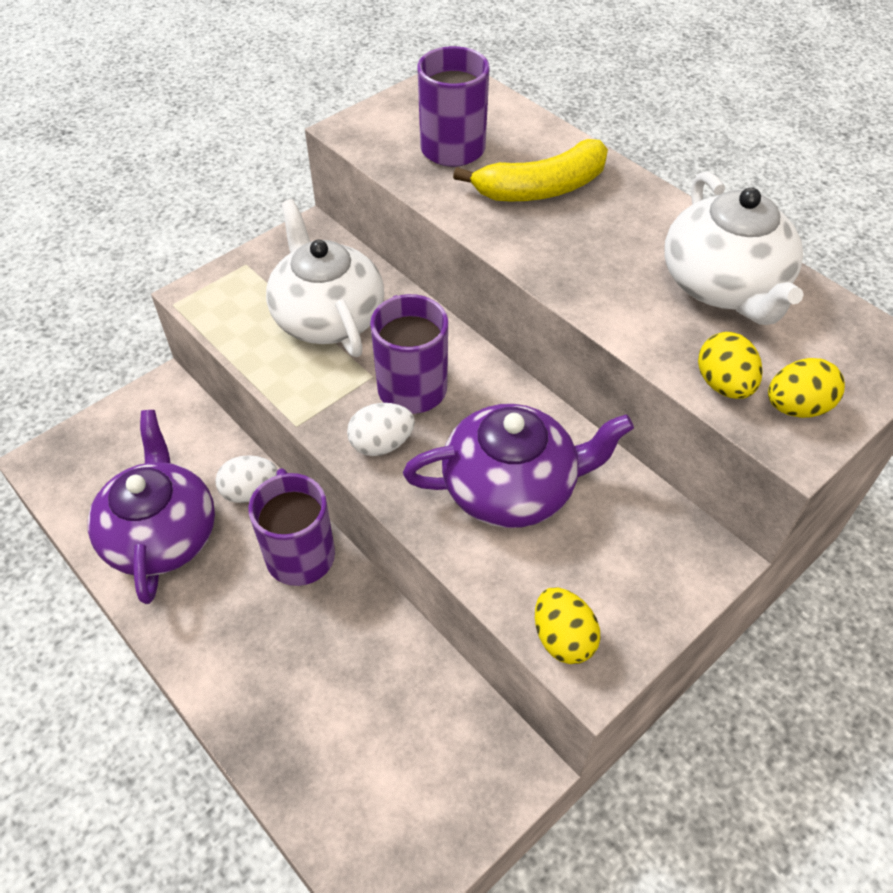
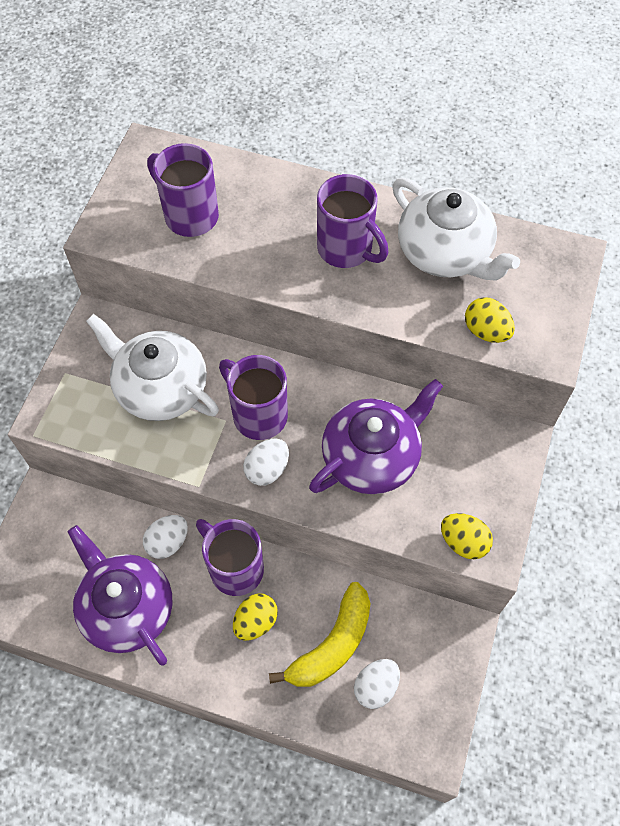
camera: 30 degrees left, 10 degrees up
(367, 774) = (376, 687): none -> white egg
(541, 188) = (279, 225): yellow banana -> yellow banana (332, 644)
(603, 238) = (346, 249): none -> purple mug
(796, 407) = (536, 326): yellow egg -> yellow egg (255, 621)

